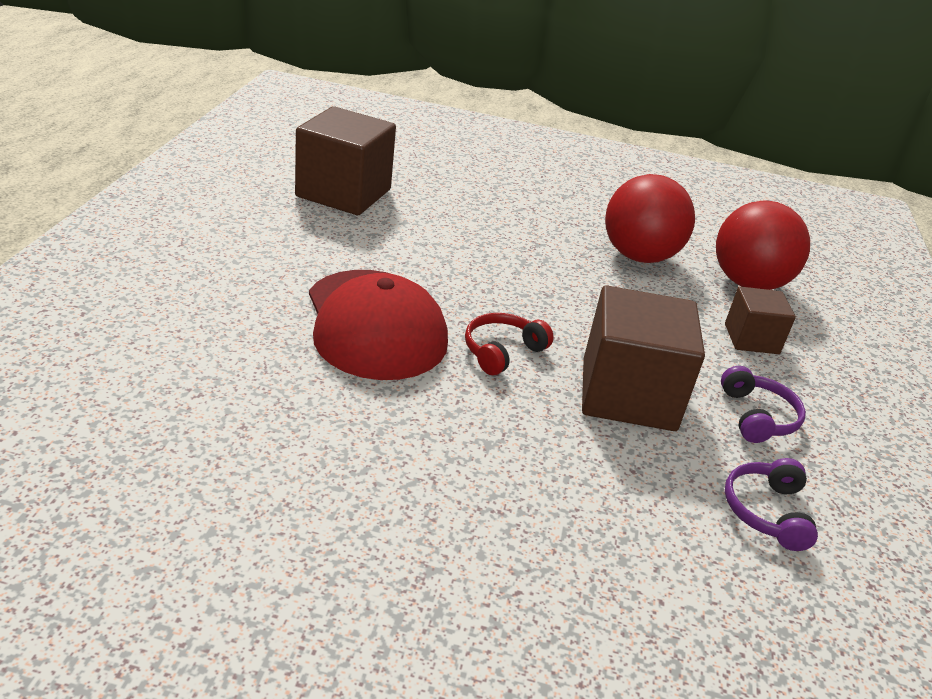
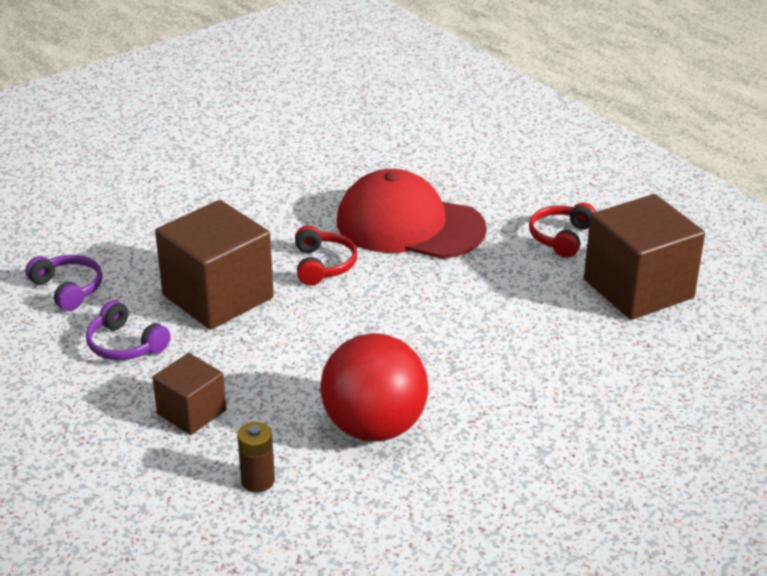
camera: 135 degrees right, 0 degrees up
(303, 238) = (561, 237): none -> red headphones
(748, 283) = (258, 481): red ball -> brown battery

